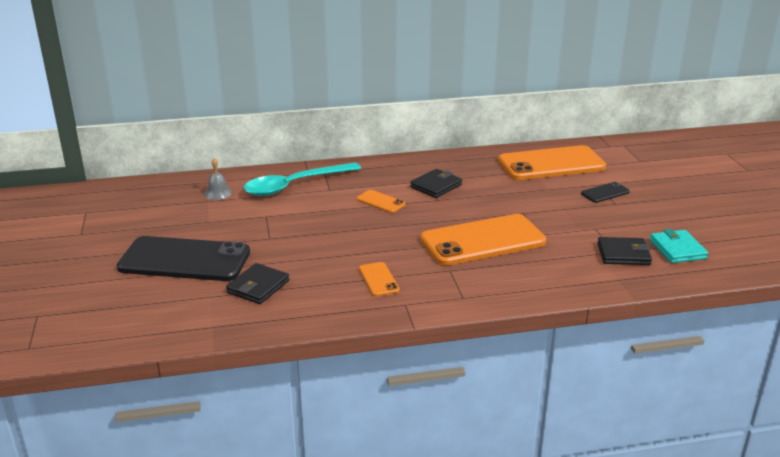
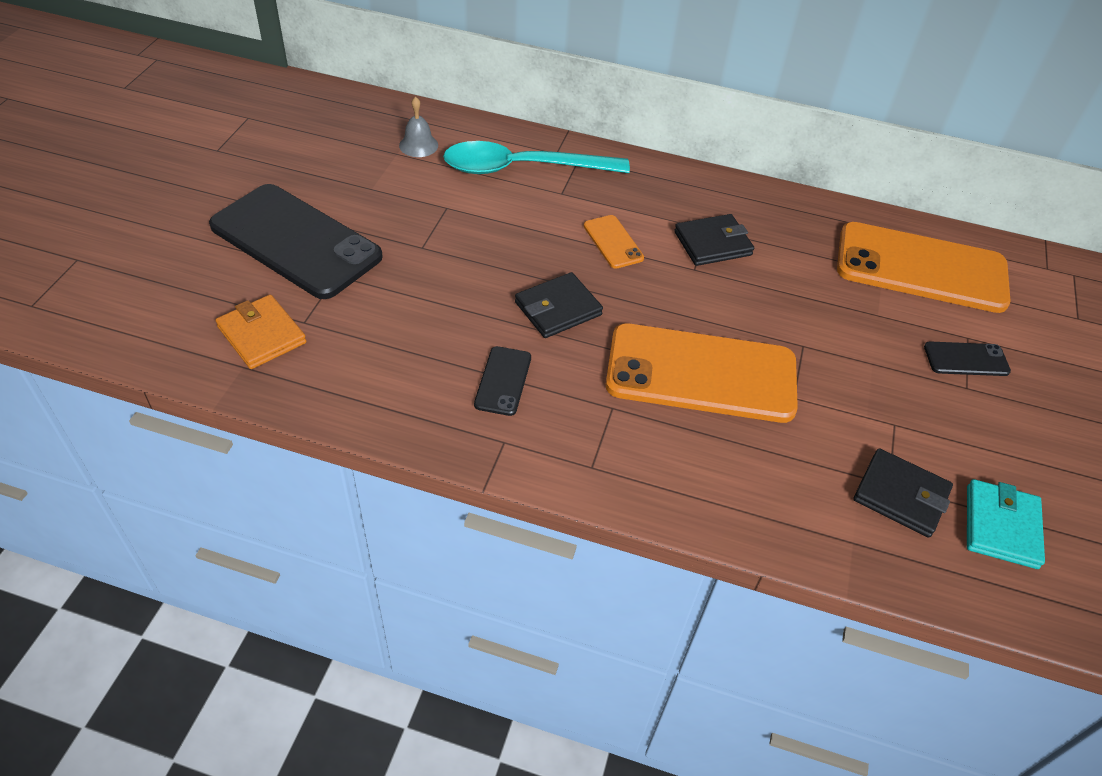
camera: 25 degrees right, 20 degrees up
(209, 308) = (262, 335): none -> orange wallet
(258, 286) = (345, 324): black wallet -> black wallet (558, 309)
(378, 279) = (503, 381): orange phone -> black phone

